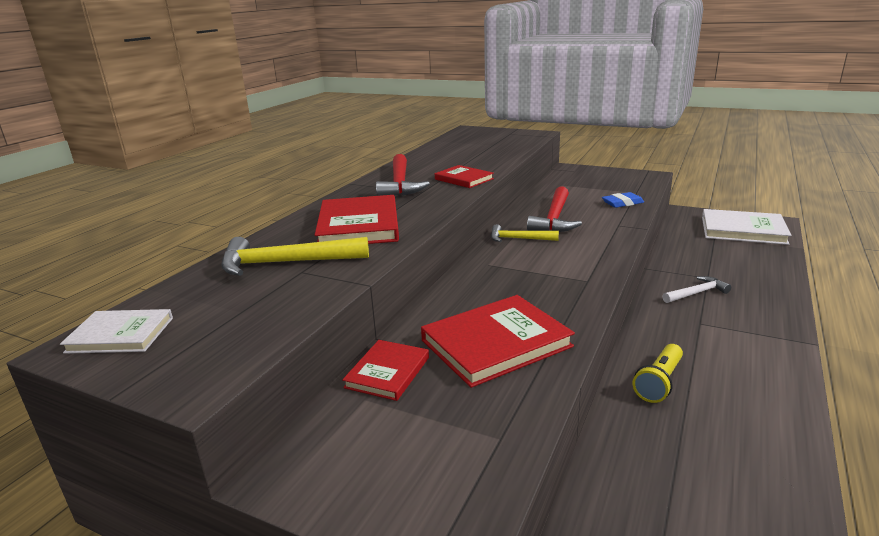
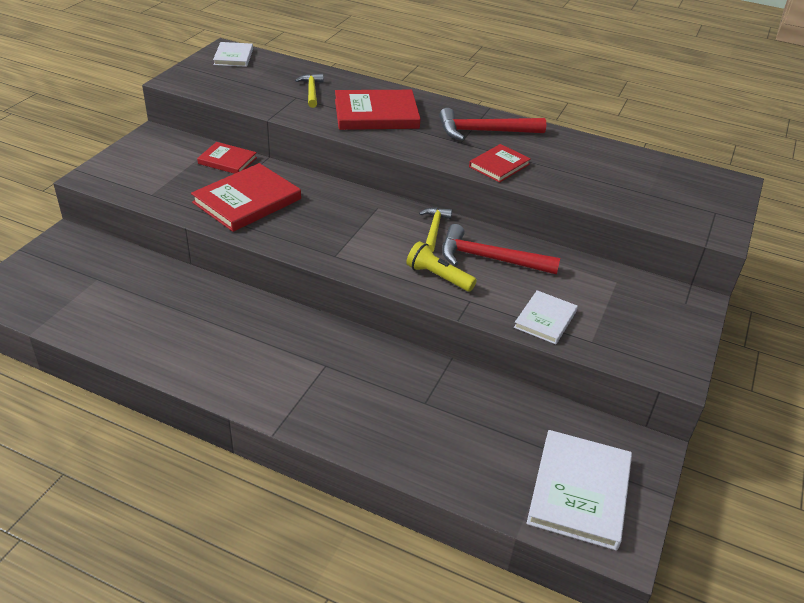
camera: 85 degrees right, 15 degrees up
(286, 263) = (311, 91): yellow hammer -> yellow hammer, size x0.61
(496, 343) = (247, 201): red book -> red book turned 75 degrees clockwise
(622, 203) = (545, 319): blue eraser -> white book
(659, 382) = (241, 315): yellow flashlight -> yellow flashlight (438, 277)
(696, 293) = (387, 381): white hammer -> none

